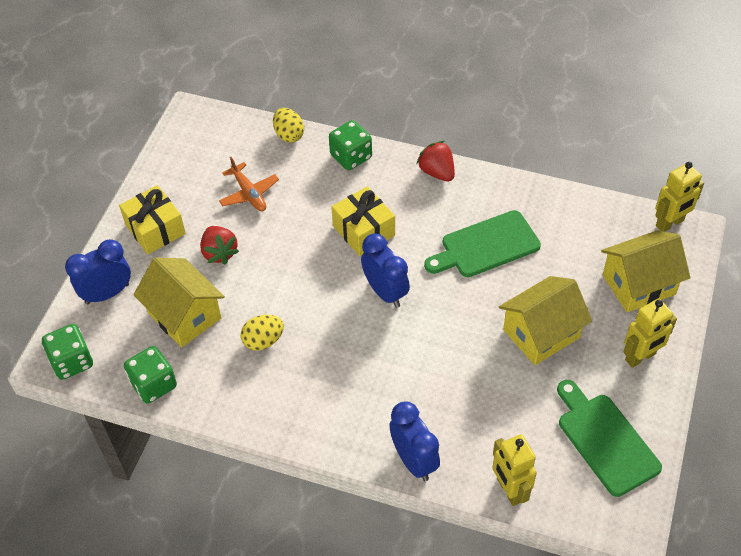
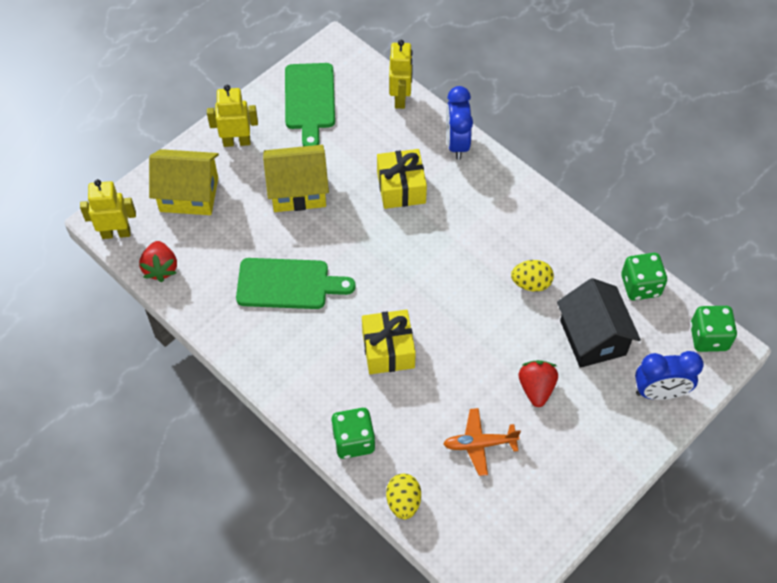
camera: 155 degrees left, 5 degrees up
(155, 229) = (591, 445): yellow gift -> yellow gift (401, 187)
(184, 315) = (592, 337): yellow house -> black house
(249, 193) = (479, 444): orange plane -> orange plane turned 90 degrees counterclockwise
(385, 292) = (403, 281): blue clock -> none
(437, 172) = (280, 381): red strawberry -> red strawberry (161, 268)

